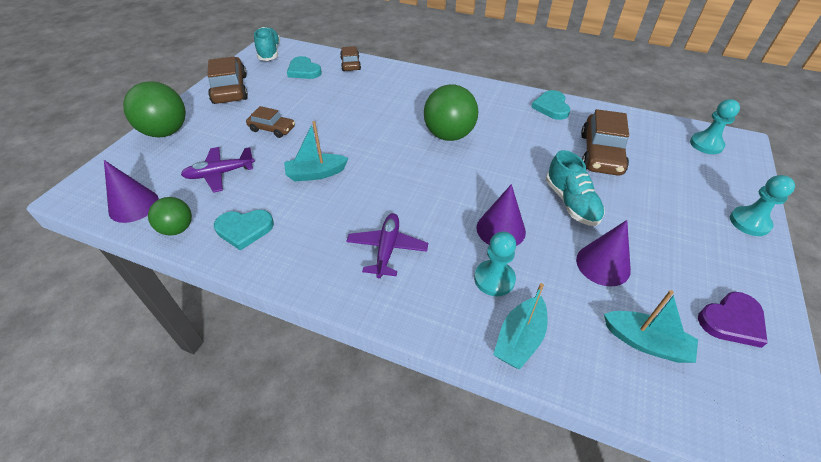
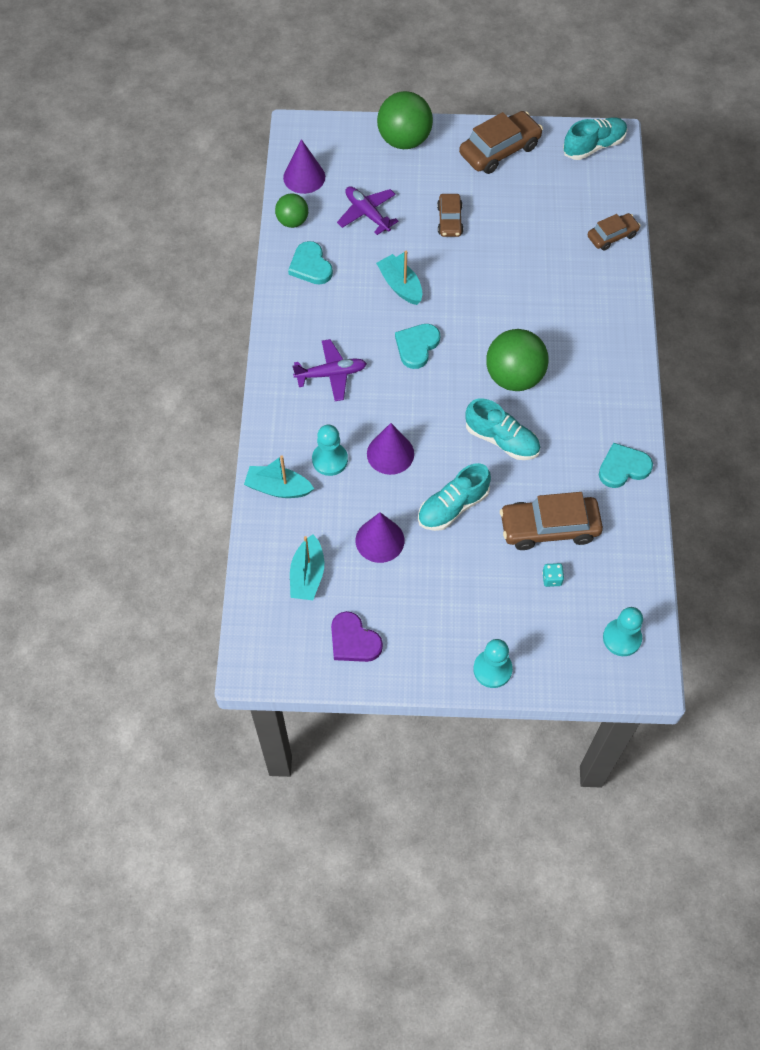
camera: 70 degrees right, 15 degrees up
(304, 71) = (572, 197): turquoise heart -> turquoise heart (417, 346)
(508, 157) = (502, 440): none -> turquoise shoe
(651, 165) = (552, 579): none -> turquoise dice

